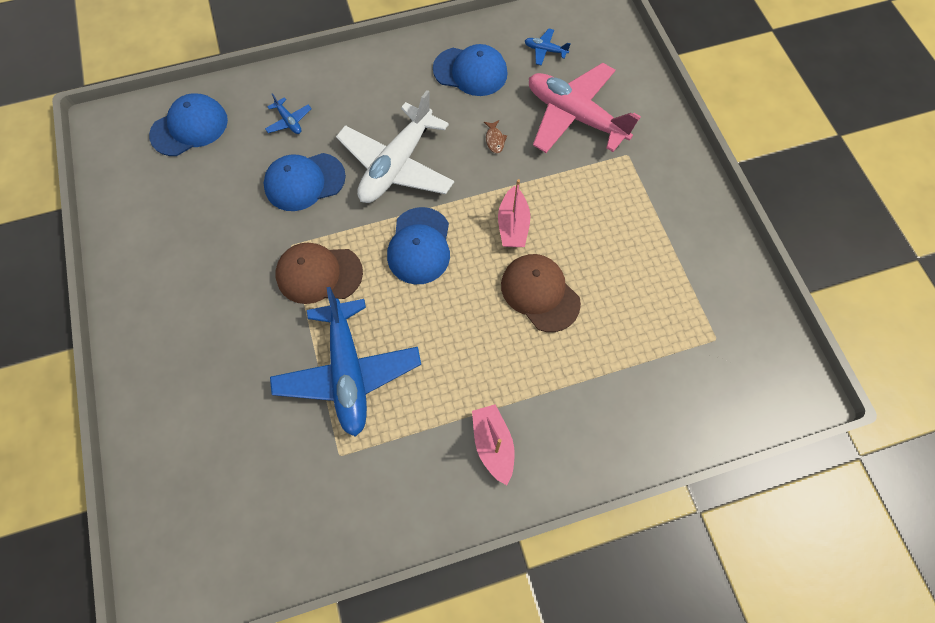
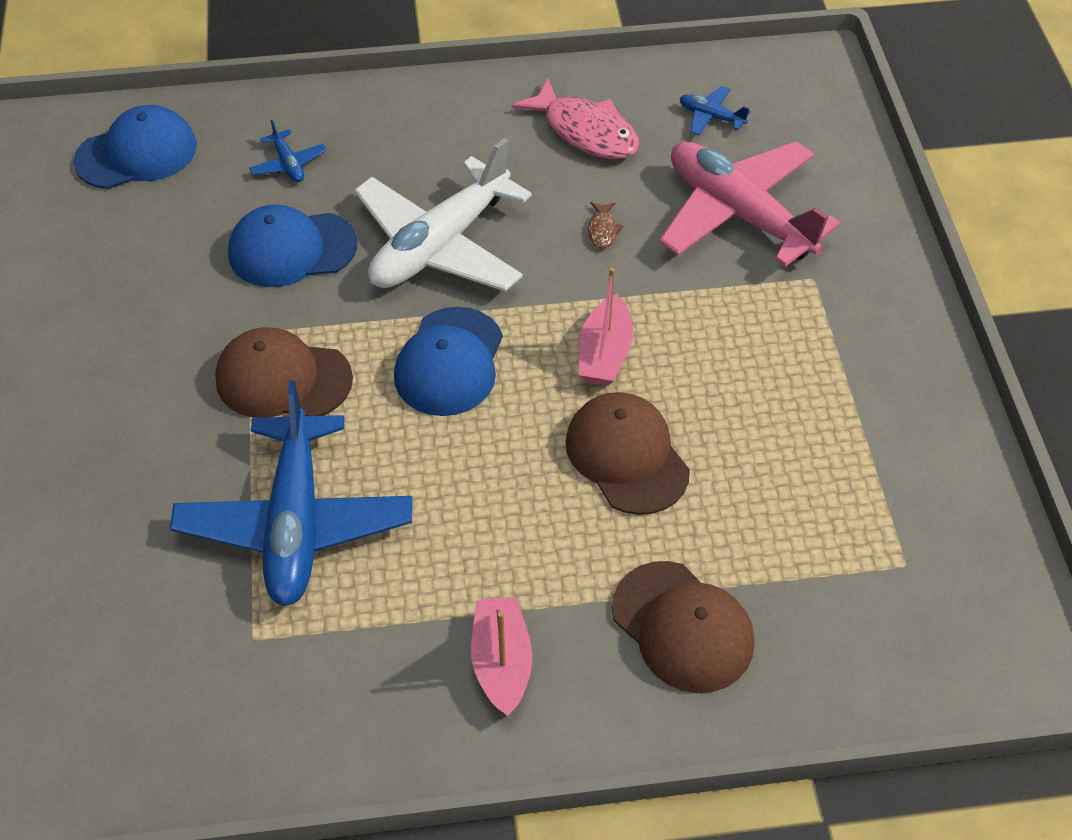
camera: 10 degrees right, 15 degrees down
(470, 71) = (585, 131): blue cap -> pink fish
(595, 402) = (682, 627): none -> brown cap

